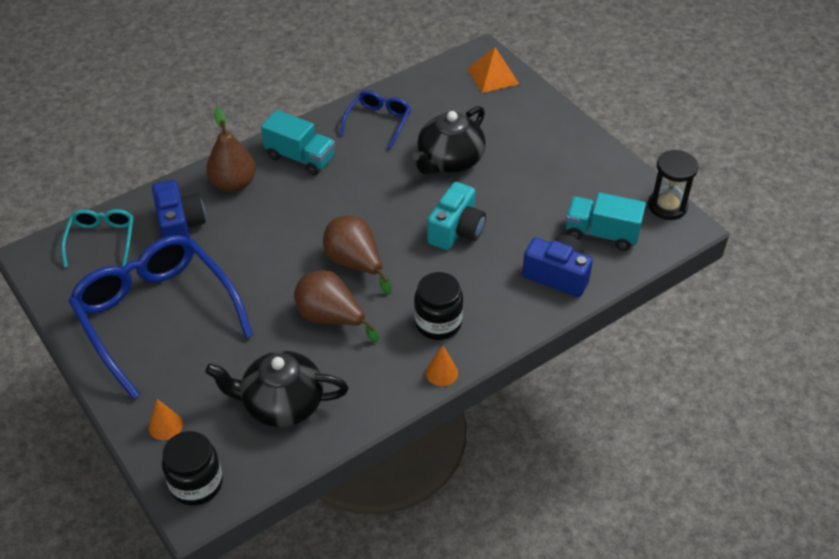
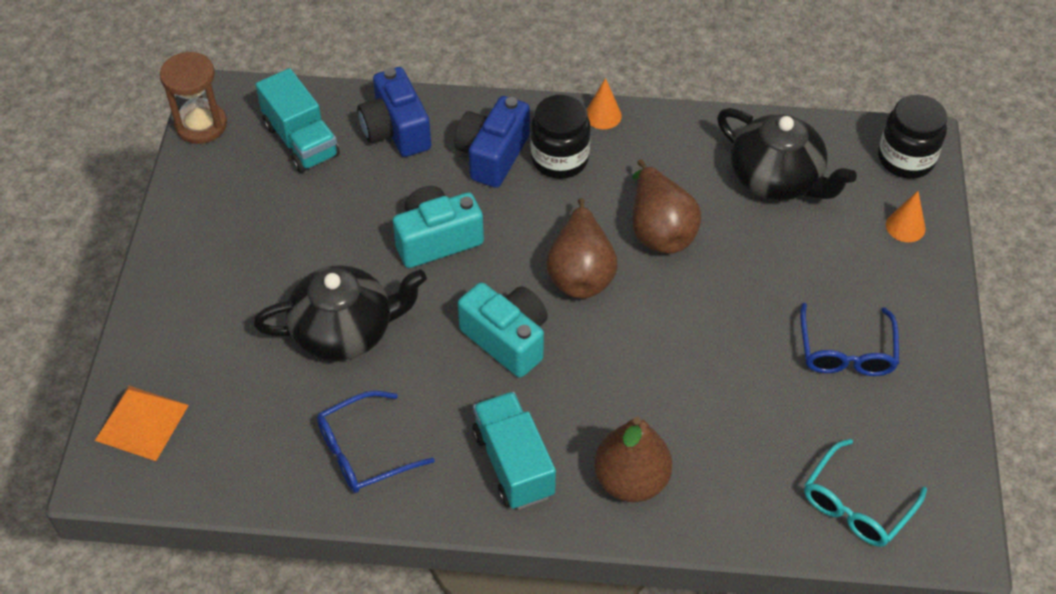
camera: 140 degrees left, 5 degrees up
(156, 316) = (846, 351): blue glasses -> blue glasses, size x0.49
(180, 225) = (743, 460): blue camera -> blue camera (492, 155)
(361, 206) = (507, 339): none -> turquoise camera
(667, 206) = (201, 125): black hourglass -> brown hourglass

